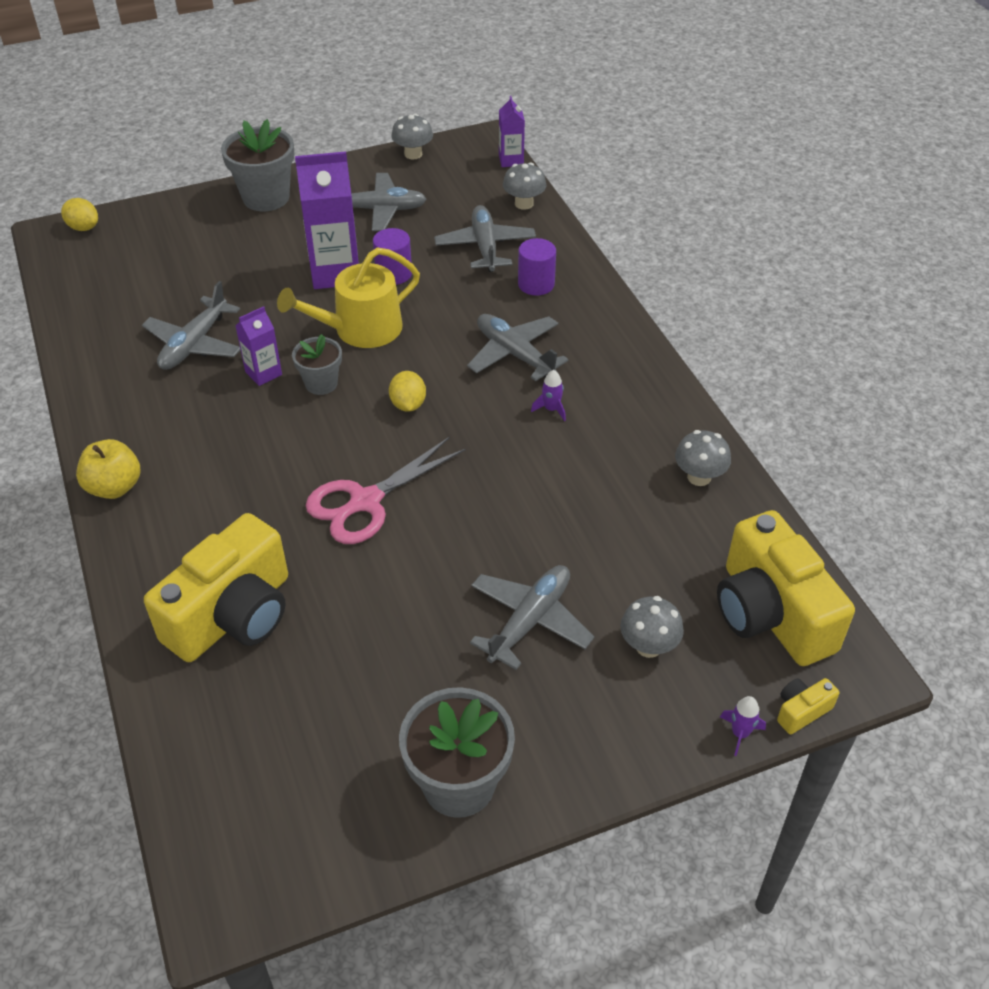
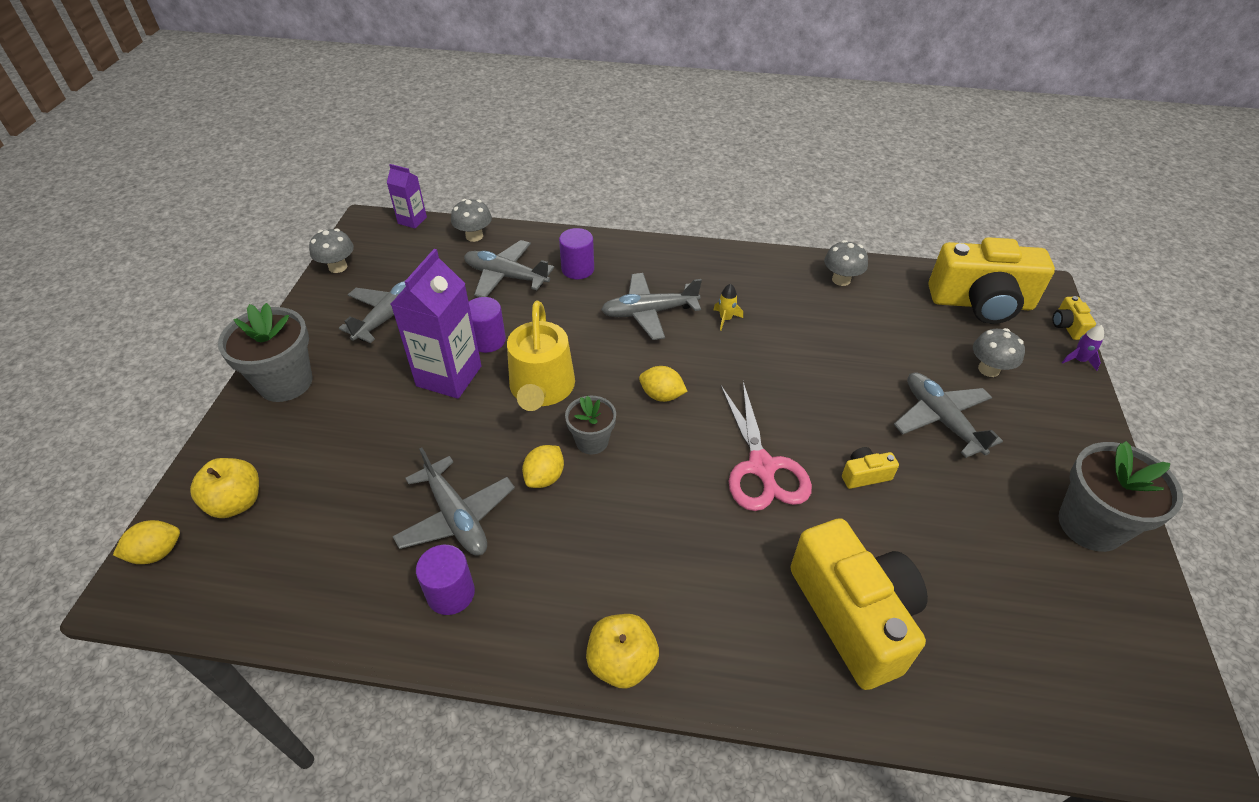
camera: 60 degrees left, 0 degrees up
(126, 373) = (451, 593): none -> purple cylinder
(143, 237) = (236, 502): none -> yellow apple
(263, 373) = (544, 477): purple carton -> yellow lemon
(406, 579) = (864, 475): none -> yellow camera
(551, 409) = (725, 319): purple rocket -> yellow rocket

